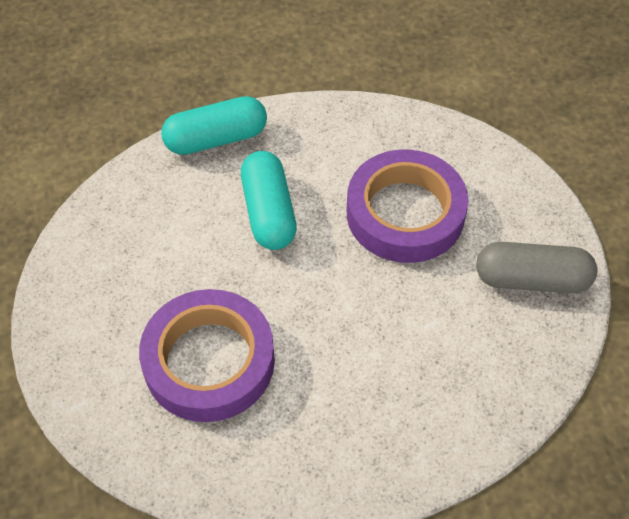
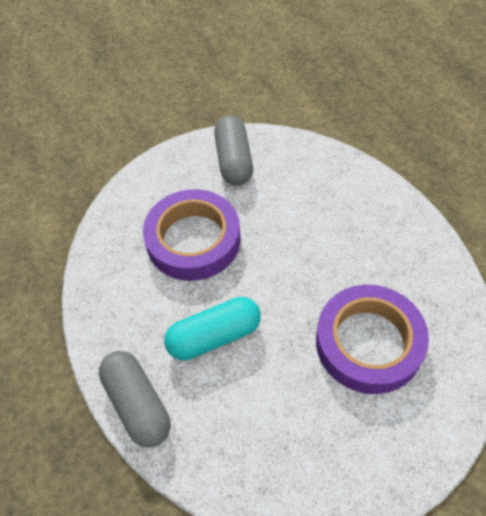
camera: 100 degrees left, 0 degrees up
(216, 139) = (137, 404): turquoise capsule -> grey capsule

